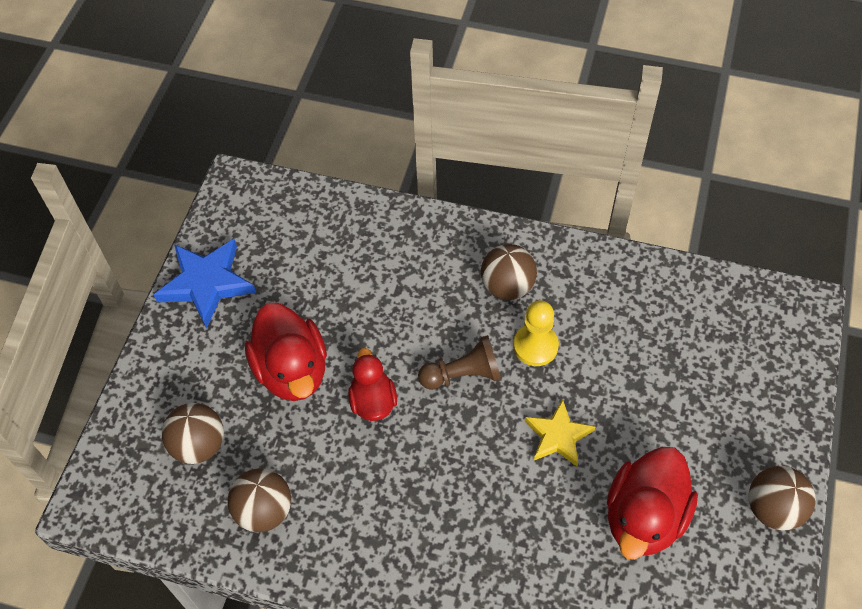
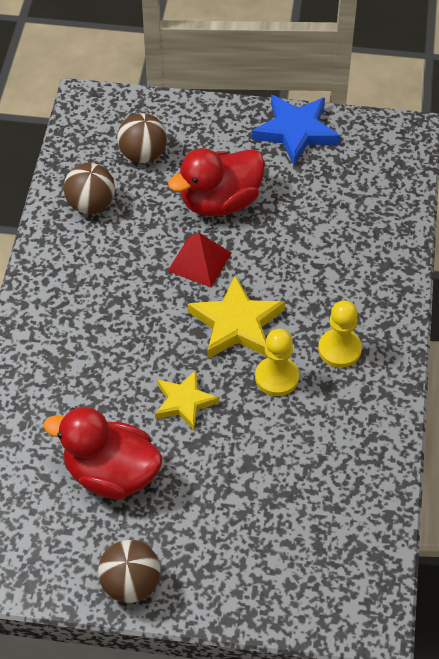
camera: 80 degrees right, 5 degrees down
(373, 401) = (199, 261): red duck -> red pyramid
(463, 374) = (236, 324): brown pawn -> yellow star
(507, 286) = (339, 349): brown ball -> yellow pawn

